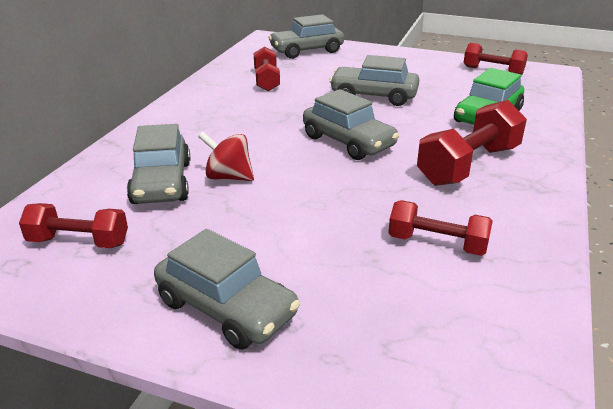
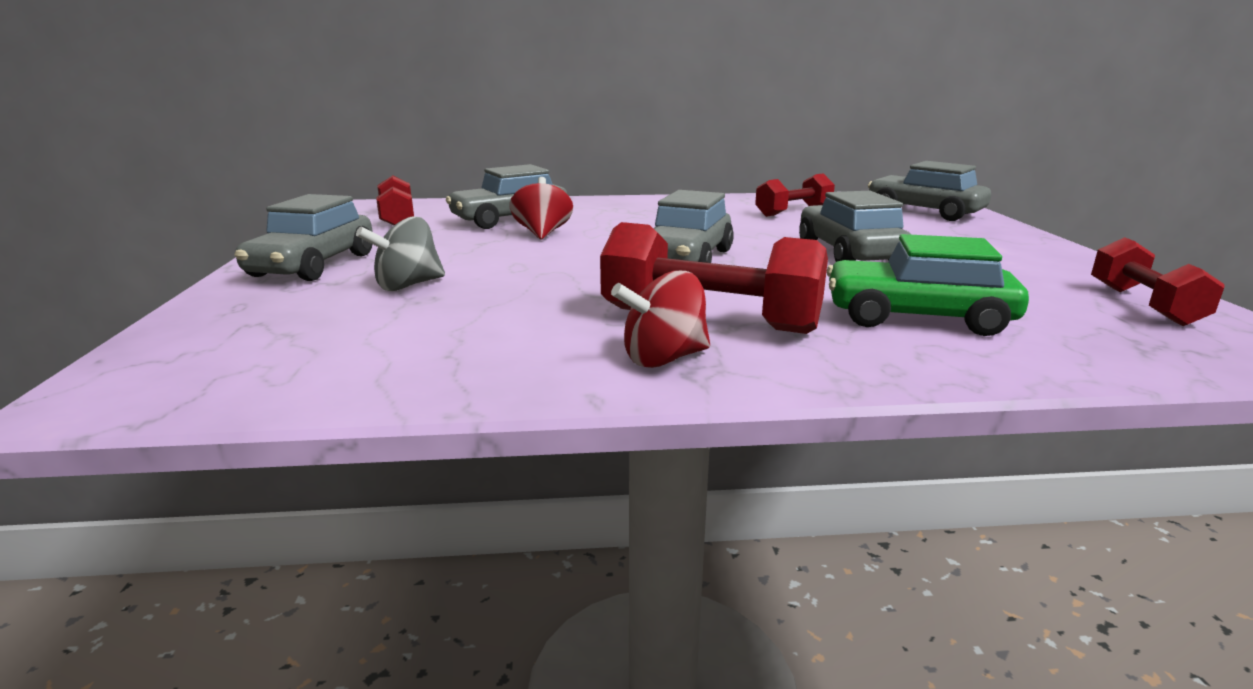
camera: 65 degrees right, 10 degrees down
(332, 259) = (407, 285): none -> grey spinning top
(437, 244) = (468, 324): red dumbbell -> none
(520, 192) = (663, 358): none -> red spinning top

